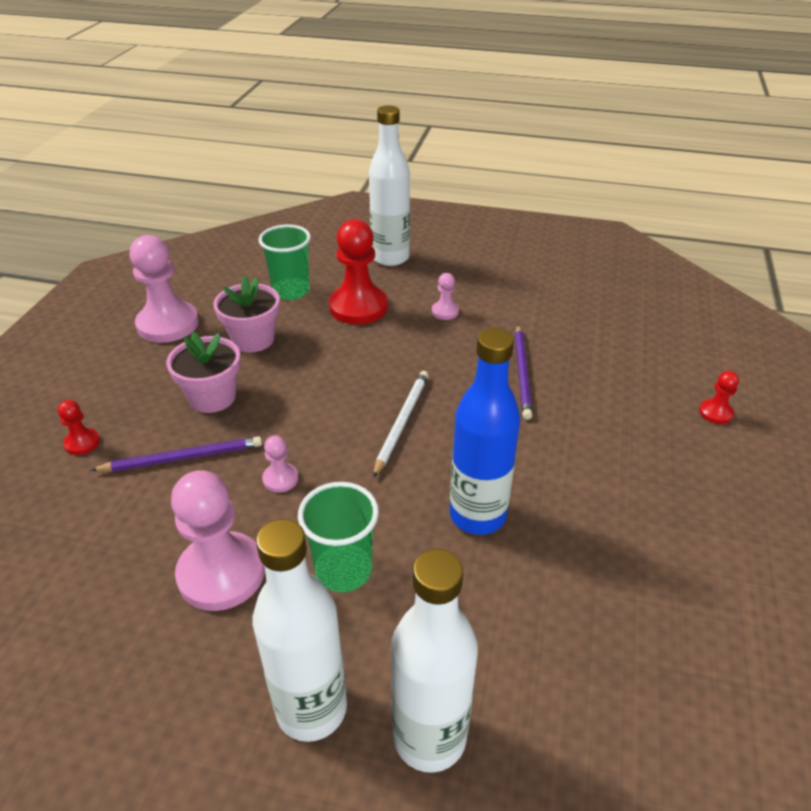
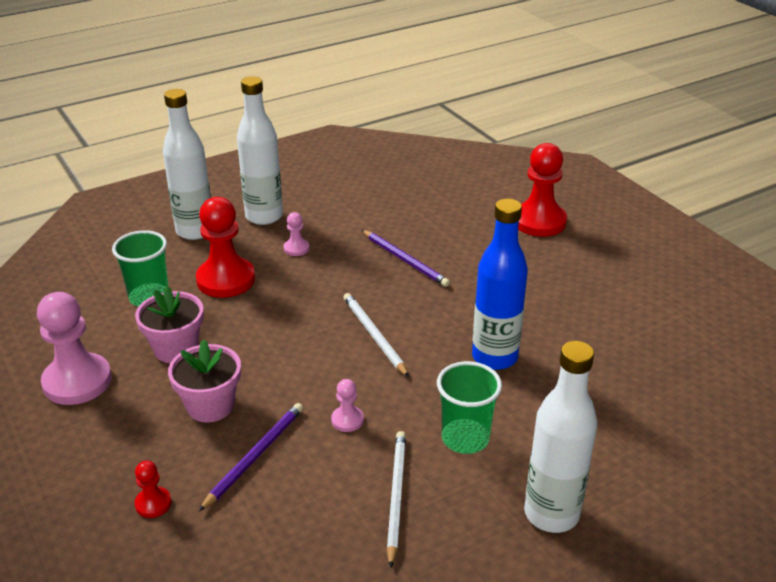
camera: 45 degrees left, 5 degrees down
(221, 573) = (396, 496): pink pawn -> white pencil
(429, 737) = (621, 476): white bottle -> white bottle (264, 216)
(715, 413) = (539, 221): red pawn -> red pawn, size x2.16

